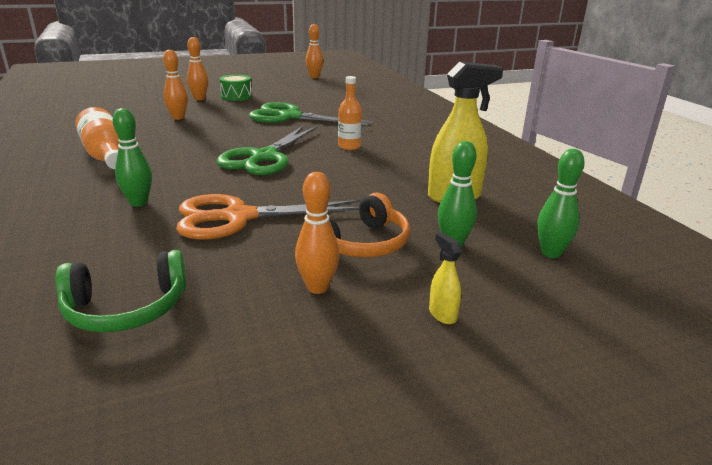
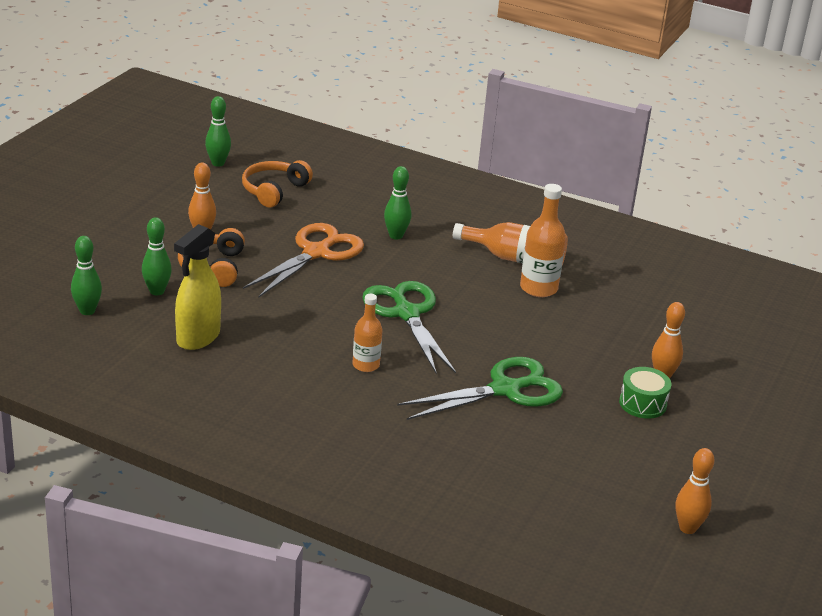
camera: 135 degrees right, 5 degrees up
(87, 414) = (218, 163): none -> green bowling pin
(126, 308) = (274, 191): green headphones -> orange headphones
(145, 139) = (538, 288): none -> orange bottle
(178, 118) = (592, 330): orange bowling pin -> none
(442, 314) = (123, 246): yellow spray bottle -> none

